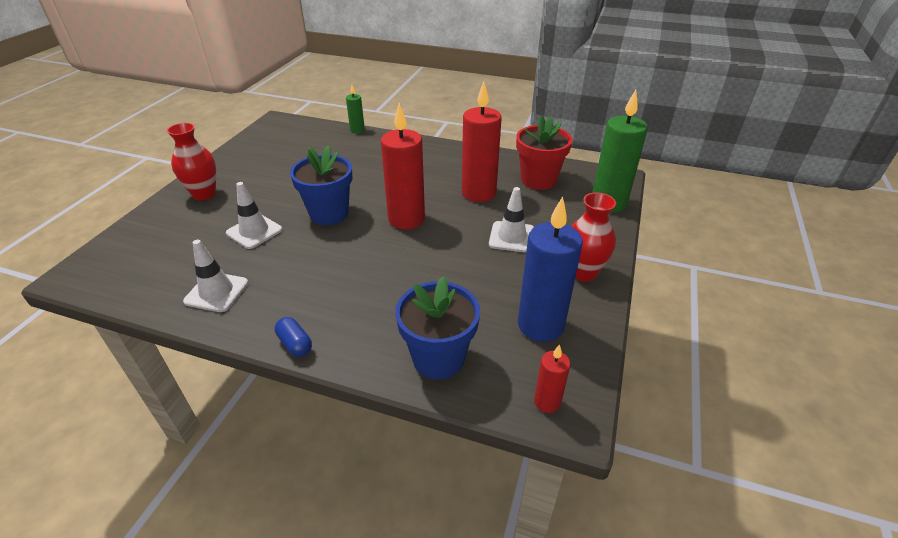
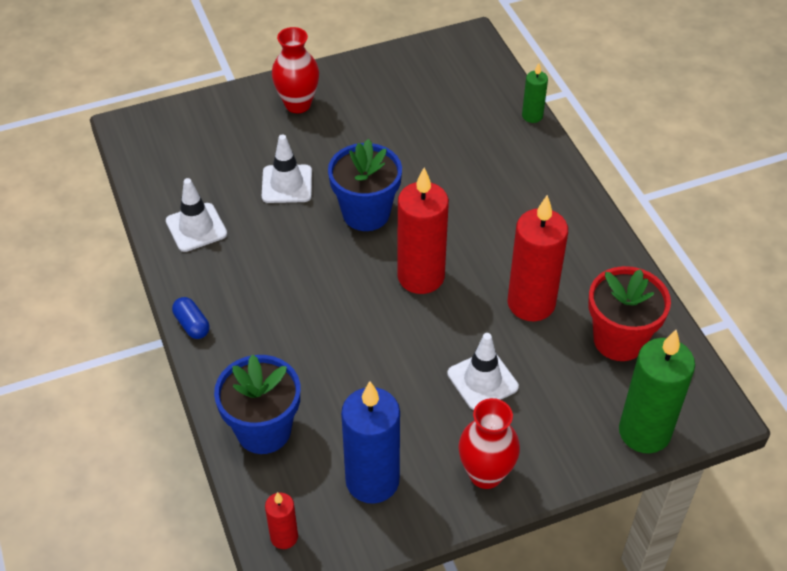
camera: 50 degrees right, 10 degrees up
(295, 344) = (192, 325): blue capsule -> blue capsule turned 45 degrees counterclockwise

